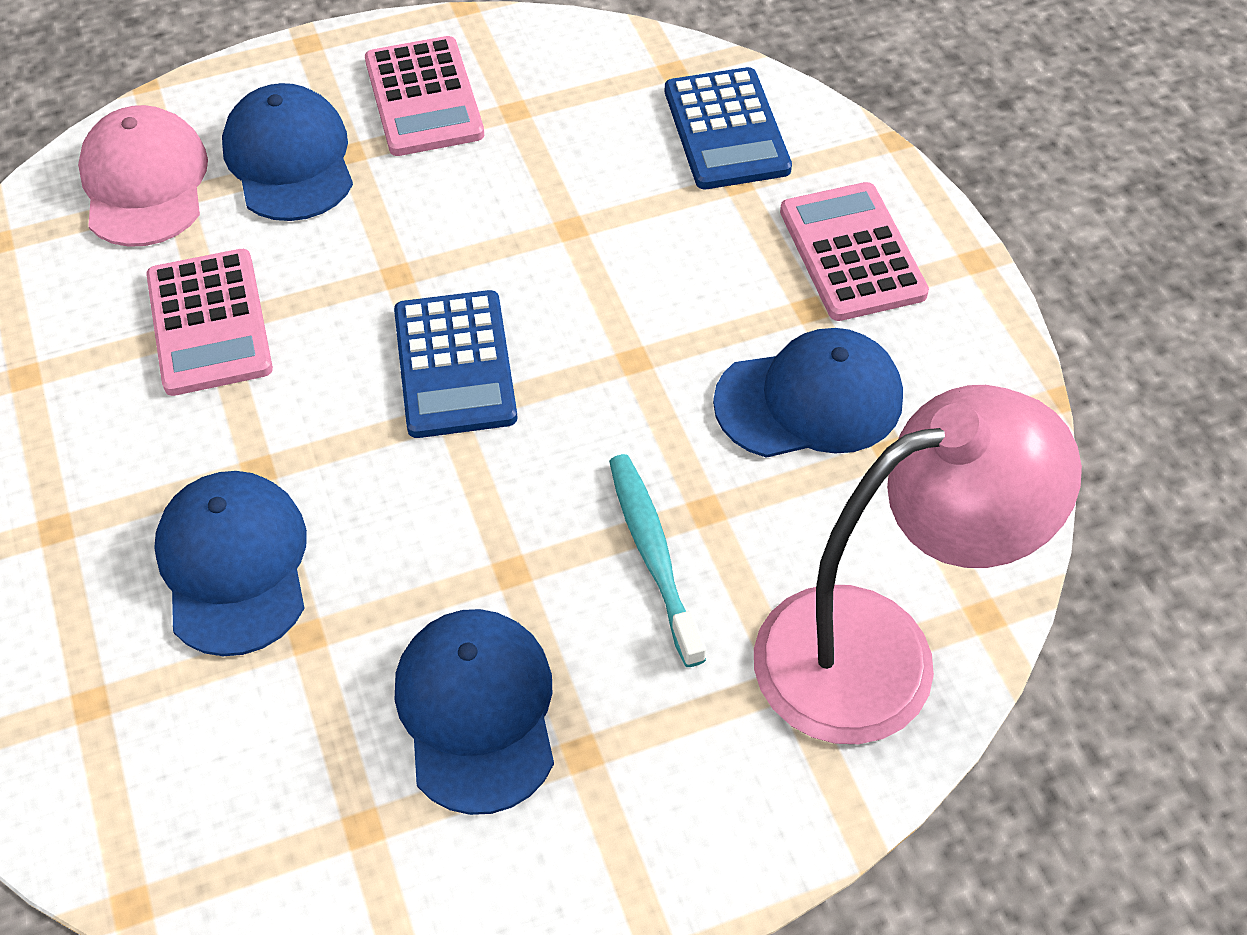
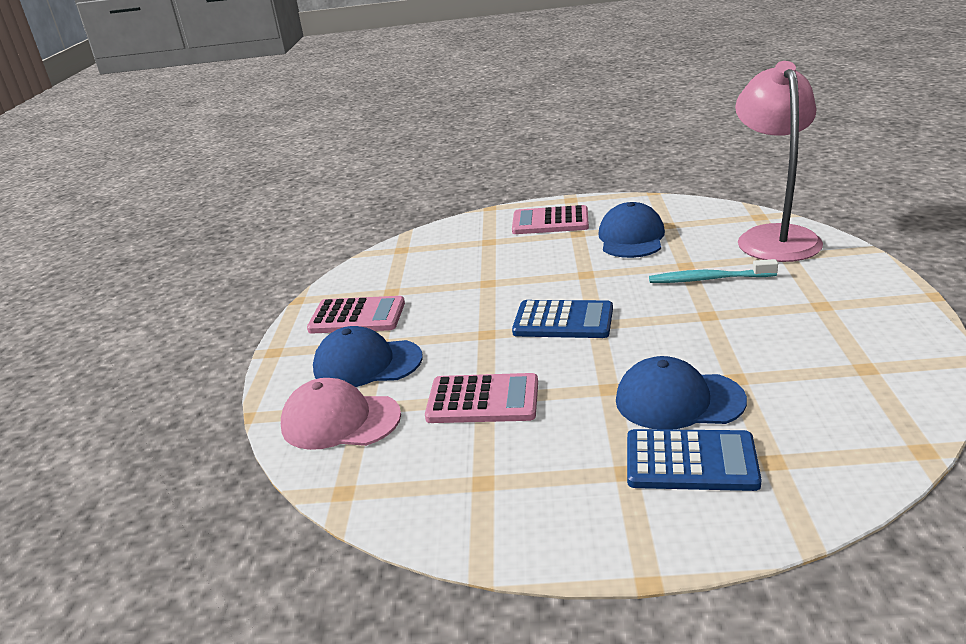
camera: 65 degrees left, 25 degrees down
(477, 711) = (794, 330): blue cap -> none
(726, 130) = (453, 241): blue calculator -> blue calculator (691, 461)

